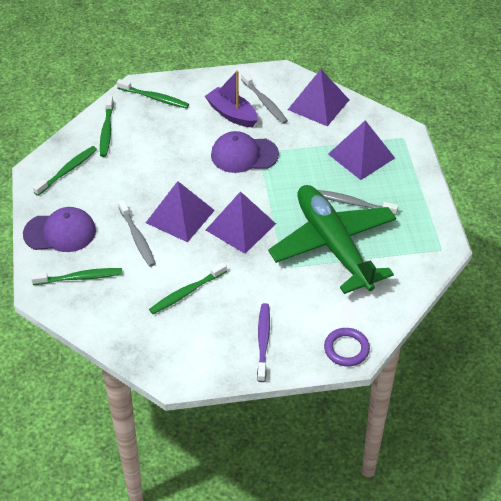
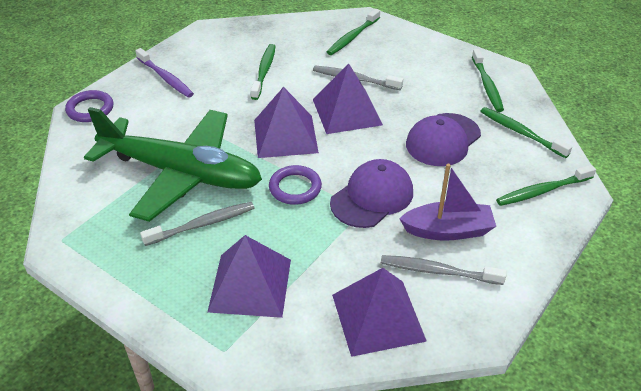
camera: 135 degrees right, 5 degrees down
(60, 232) = (413, 50): purple cap -> purple cap (443, 140)
(278, 189) = (295, 188): none -> purple ring

